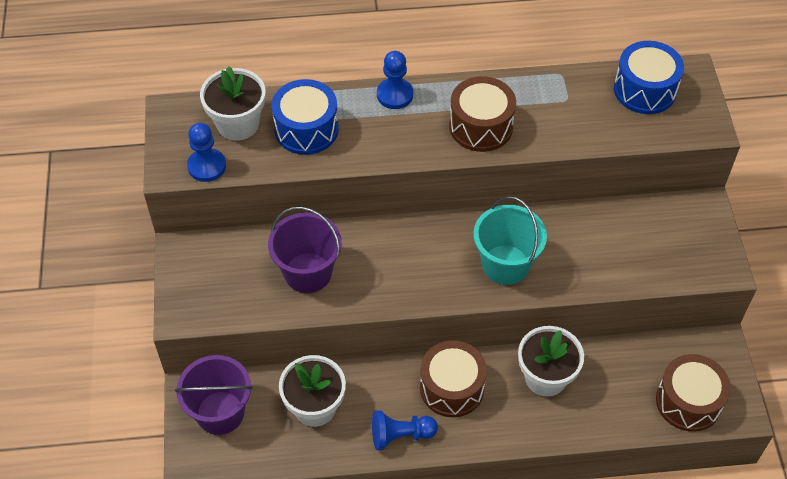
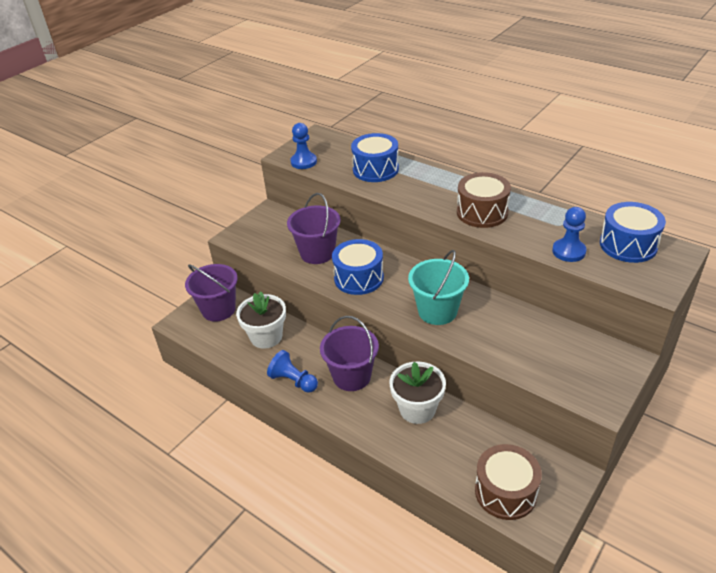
camera: 45 degrees right, 15 degrees down
(238, 124) = (342, 152): white flower pot -> none
(388, 276) = (359, 278): none -> blue drum
(395, 95) = (446, 176): blue pawn -> blue pawn (568, 251)
(452, 388) = (352, 376): brown drum -> purple bucket

